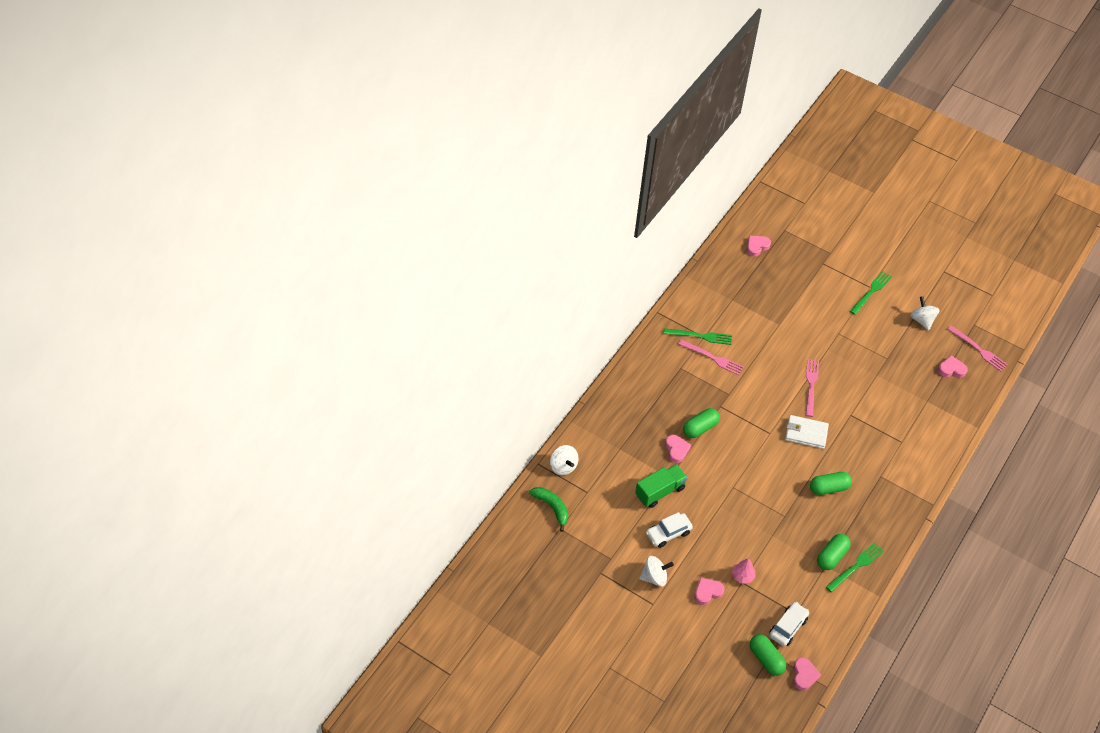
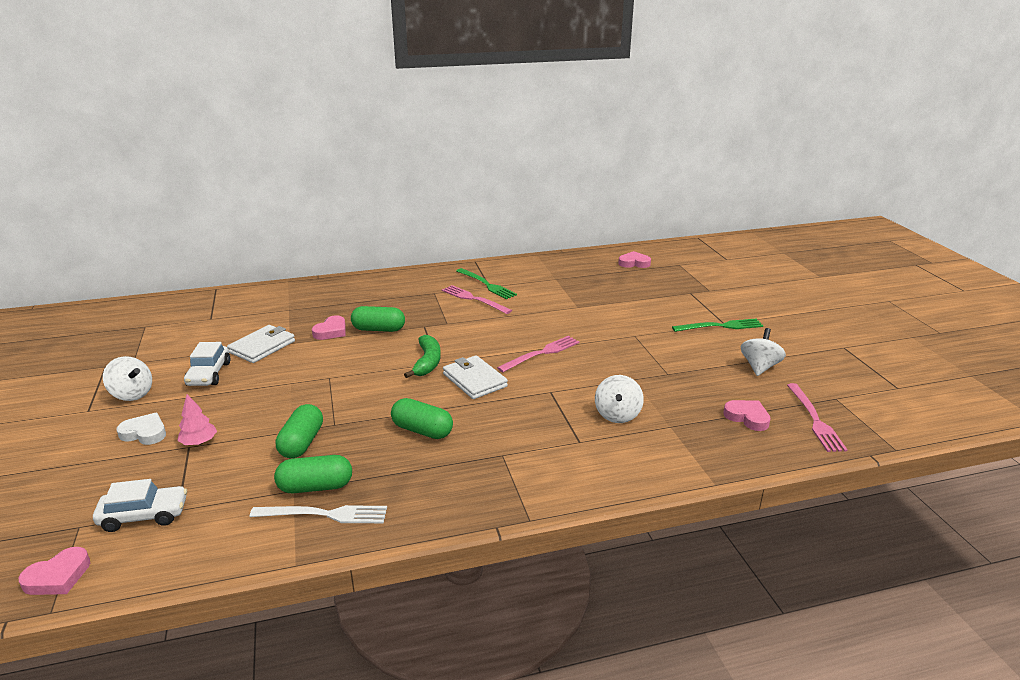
camera: 45 degrees right, 25 degrees down
(552, 507) = (168, 313): green banana -> green banana (427, 362)
(563, 466) = (227, 298): white spinning top -> white spinning top (617, 415)
(660, 491) = (262, 347): green truck -> white wallet
(668, 533) = (209, 374): white car -> white car turned 105 degrees counterclockwise
(707, 592) = (144, 433): pink heart -> white heart
(713, 358) = (474, 299): pink fork -> pink fork turned 150 degrees clockwise
(766, 659) = (63, 527): green capsule -> green capsule (302, 443)
(856, 566) = (324, 514): green fork -> white fork

